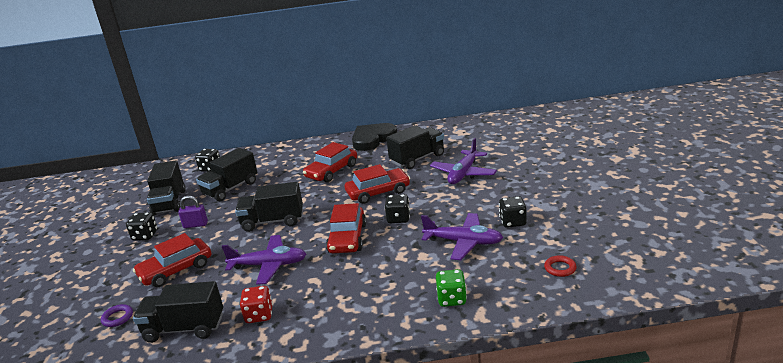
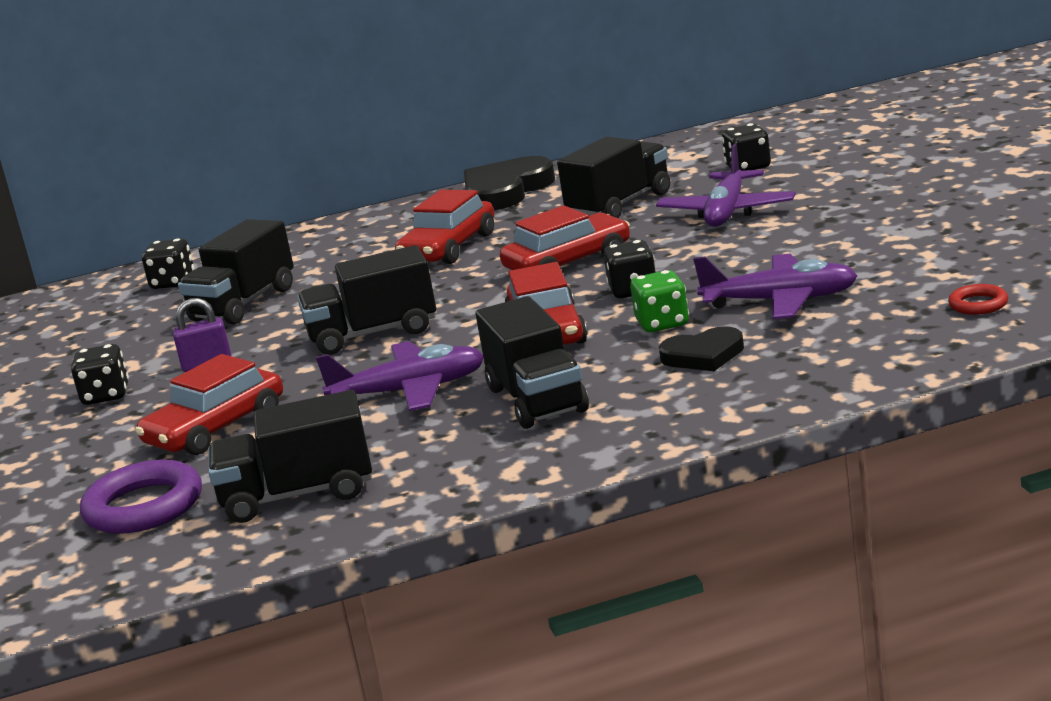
camera: 10 degrees left, 5 degrees down
(117, 318) = (144, 507): purple ring -> purple ring, size x1.95
(169, 202) = (120, 343): black truck -> black truck (537, 400)
(259, 315) = (438, 454): red dice -> none
(411, 273) = (703, 355): none -> black heart
(451, 299) = (799, 373): green dice -> green dice (662, 323)
(512, 222) = (860, 261): black dice -> black dice (748, 167)

